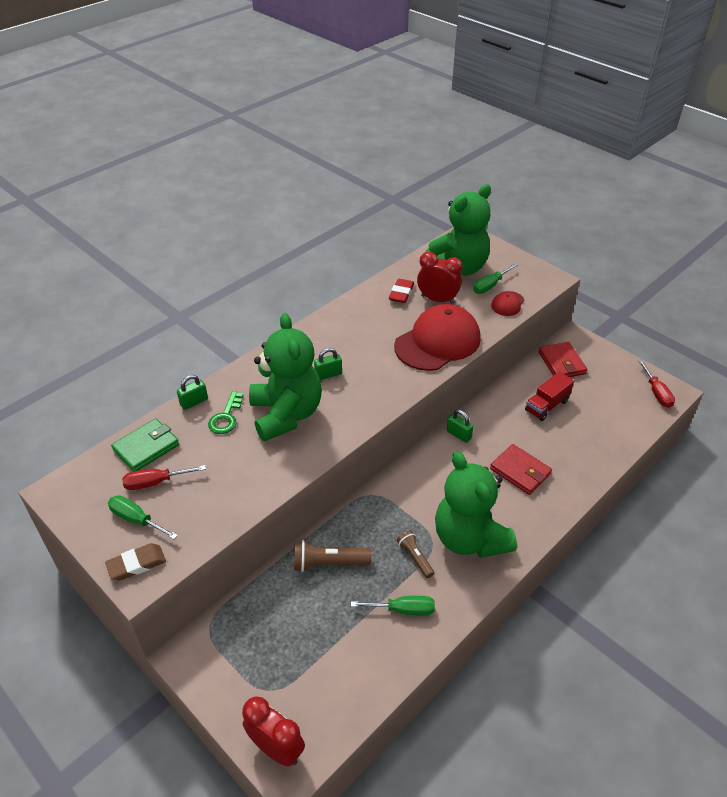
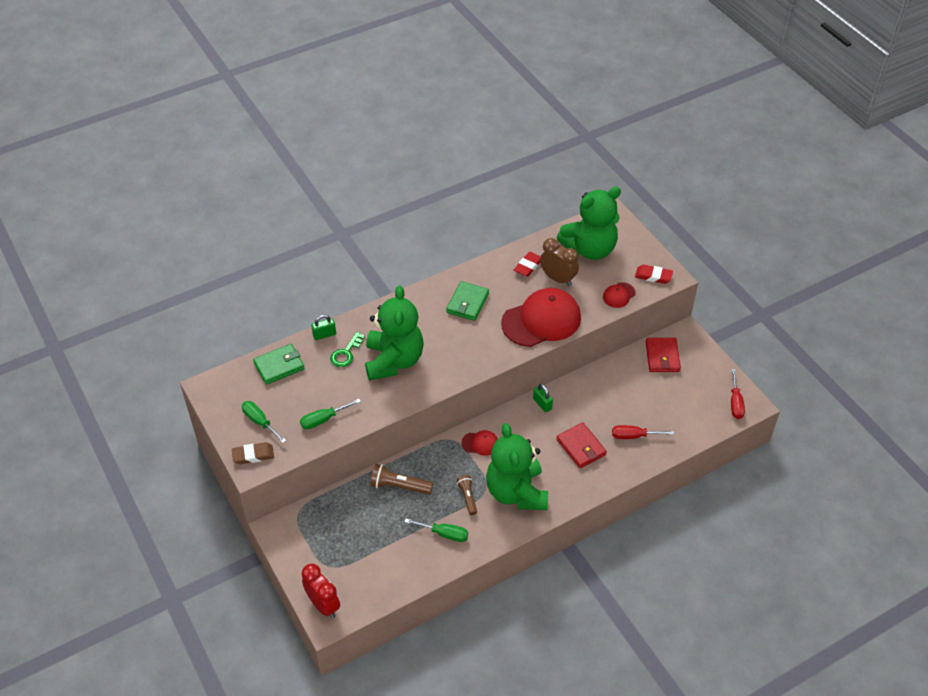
camera: 15 degrees right, 5 degrees up
(155, 482) = (279, 396): red screwdriver -> red screwdriver (634, 436)
(328, 374) = (439, 332): green padlock -> none
(350, 339) = (467, 303): none -> green wallet
(407, 491) = (480, 443): none -> red cap
(437, 300) = (558, 279): red clock -> brown clock
(490, 286) = (611, 274): green screwdriver -> green screwdriver (323, 419)
(533, 281) = (653, 276): none -> red eraser
(546, 405) = (630, 394): red truck -> none

